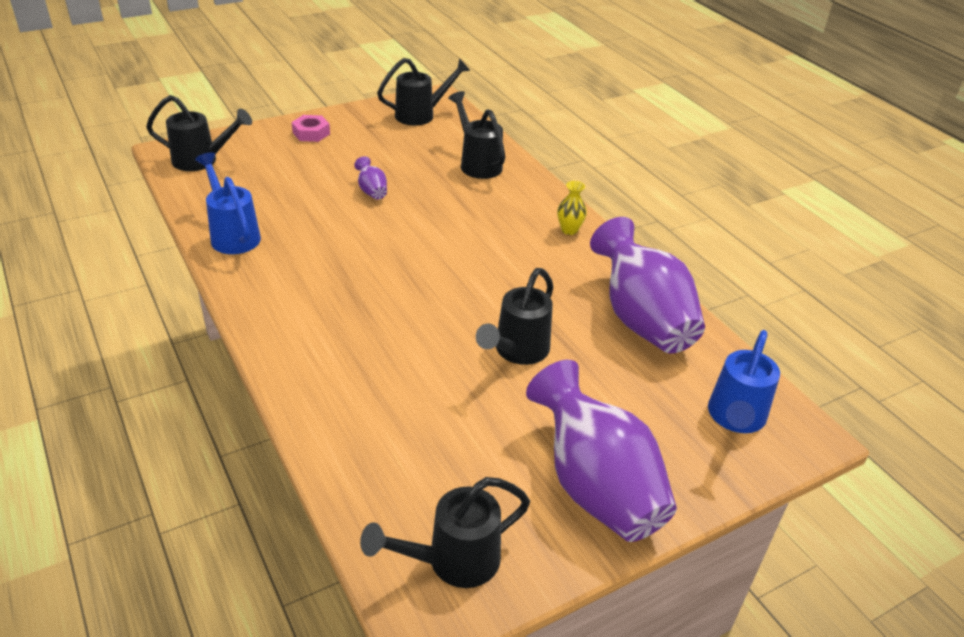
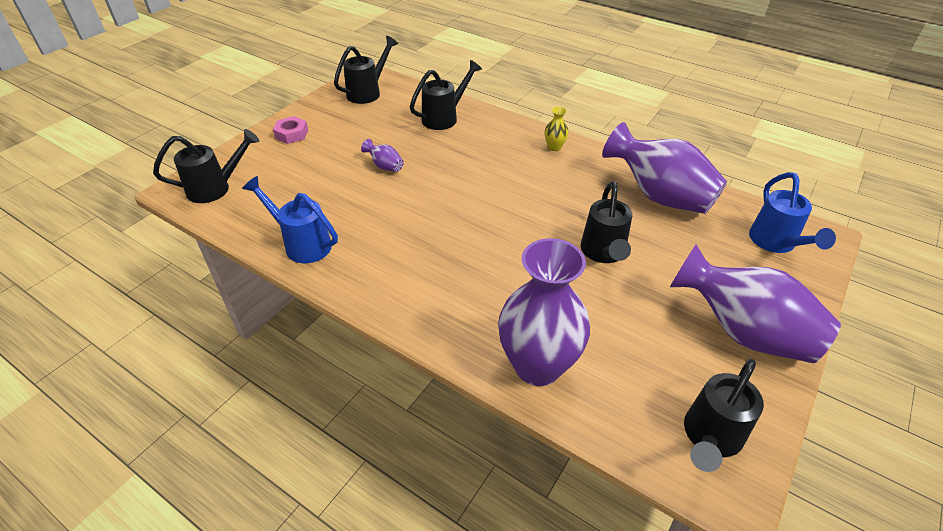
camera: 25 degrees left, 5 degrees up
(345, 424) = (537, 366): none -> purple vase
(477, 163) = (445, 117): black watering can -> black watering can turned 105 degrees clockwise

